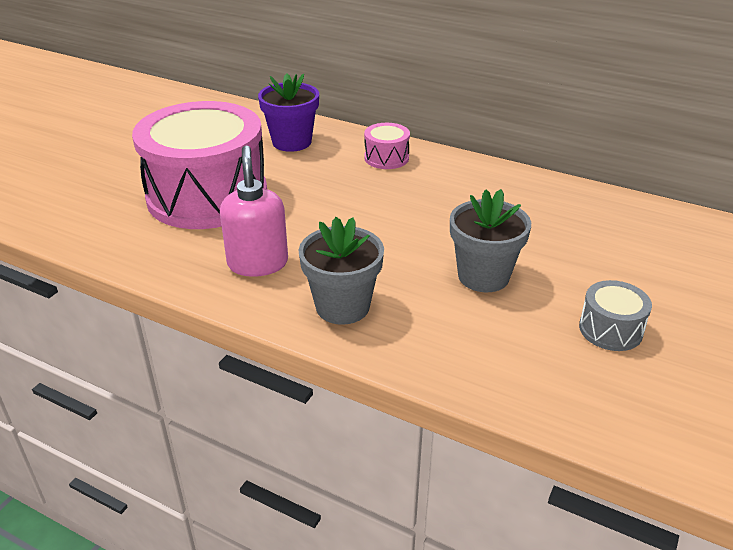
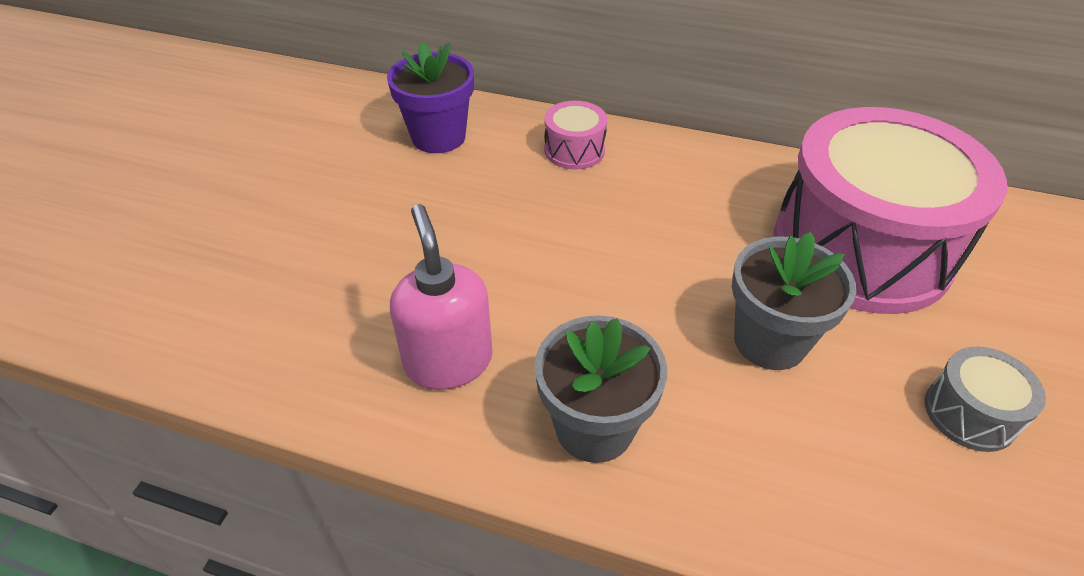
camera: 10 degrees left, 10 degrees up
(207, 196) = (343, 245): pink drum -> pink drum (861, 248)

